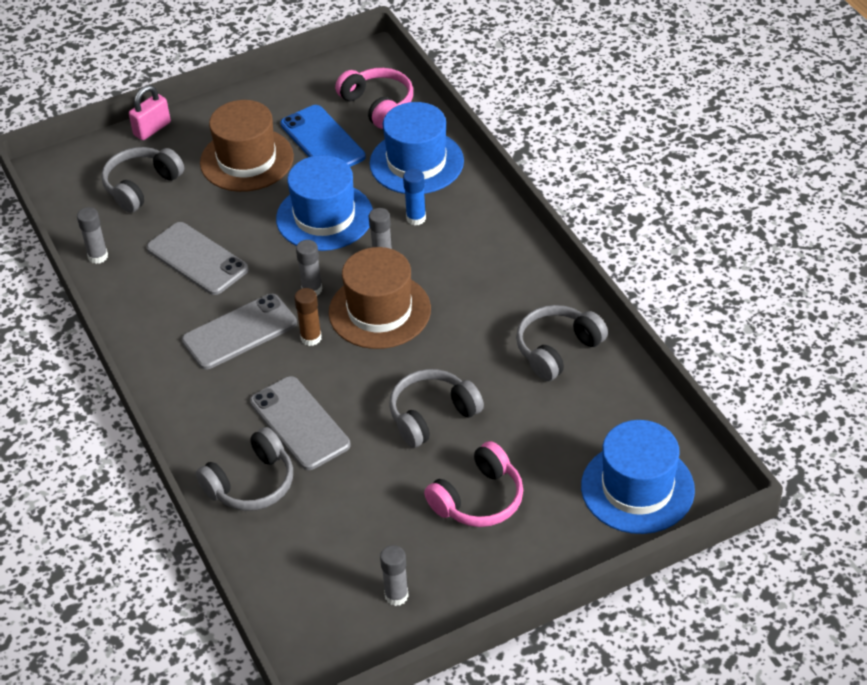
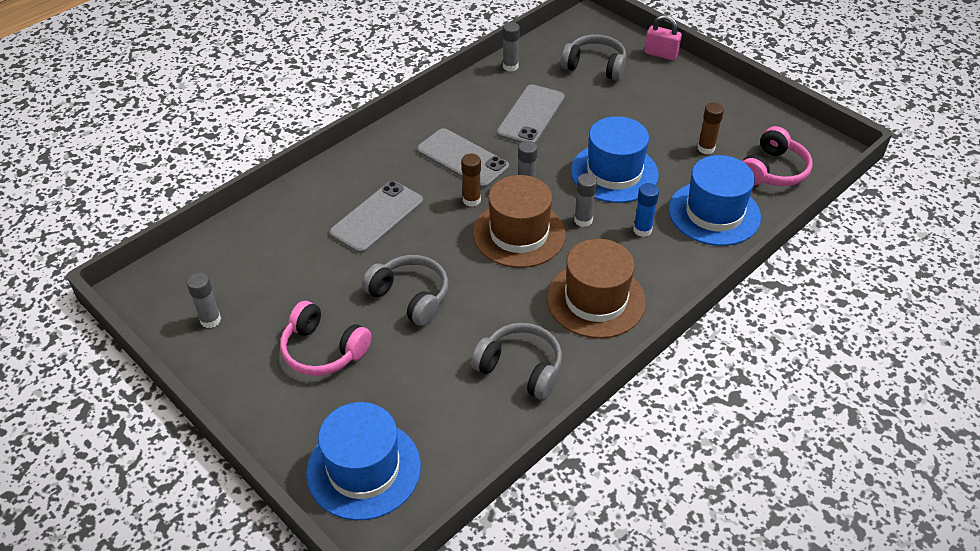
camera: 70 degrees right, 0 degrees up
(247, 160) = (656, 112): brown hat -> brown hat (596, 300)
(251, 484) = (308, 206): grey headphones -> none
(322, 140) = (706, 148): blue phone -> brown glue stick

